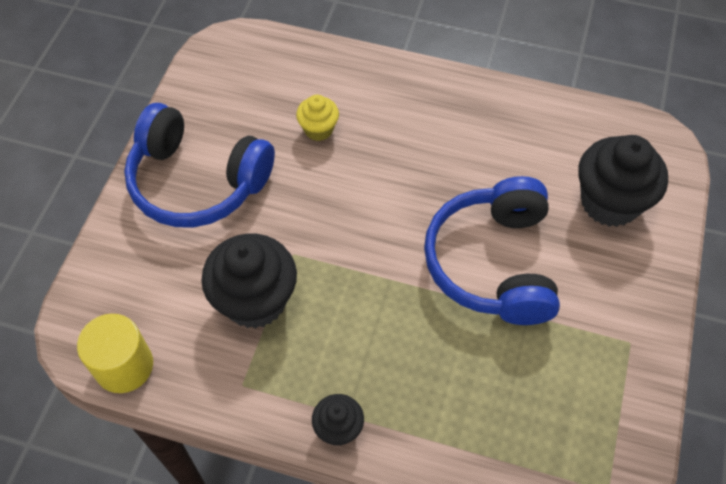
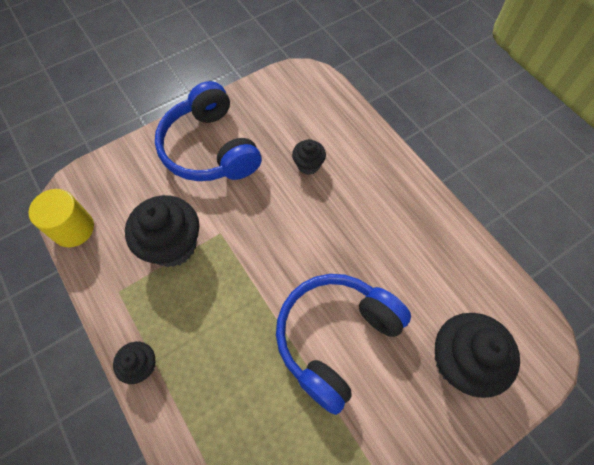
camera: 40 degrees right, 5 degrees up
(318, 129) = (308, 165): yellow cupcake -> black cupcake

